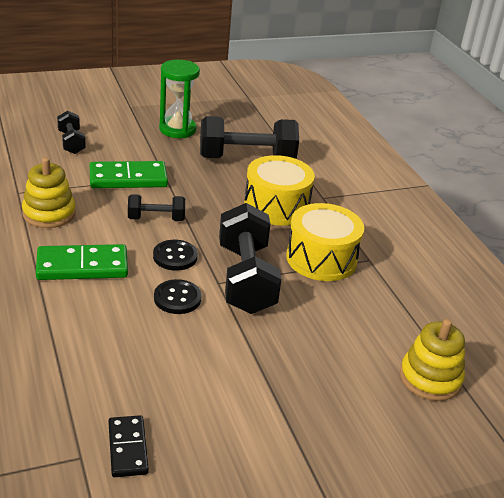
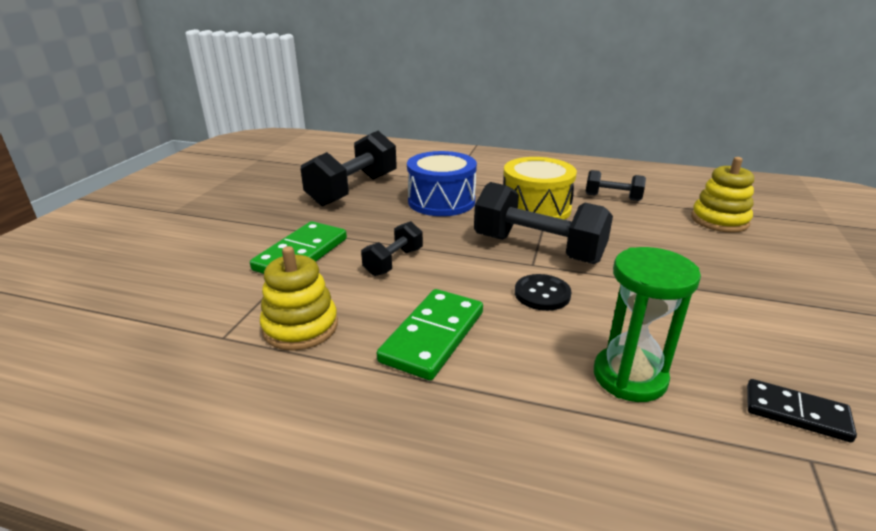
camera: 50 degrees left, 5 degrees down
(71, 142) = (179, 265): black dumbbell -> black dumbbell (612, 197)
(175, 256) = (470, 273): black button -> none
(177, 129) = (256, 203): green hourglass -> green hourglass (629, 377)
(276, 206) = (441, 201): yellow drum -> blue drum

